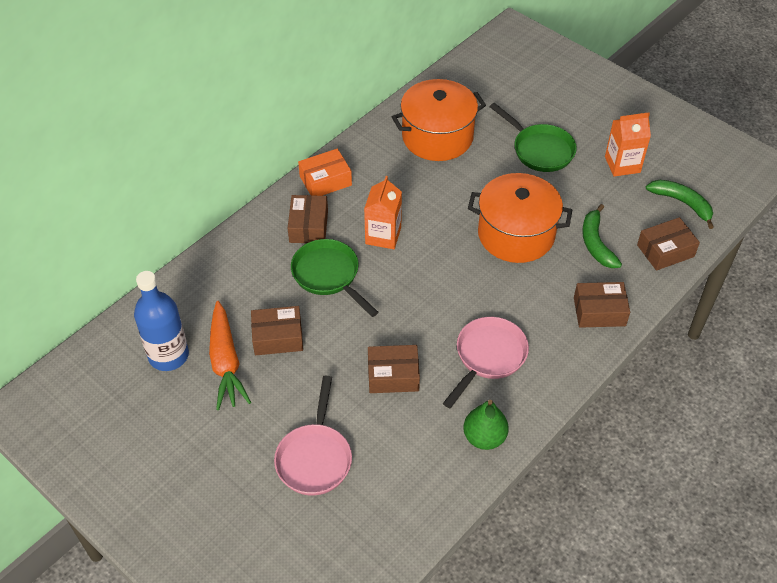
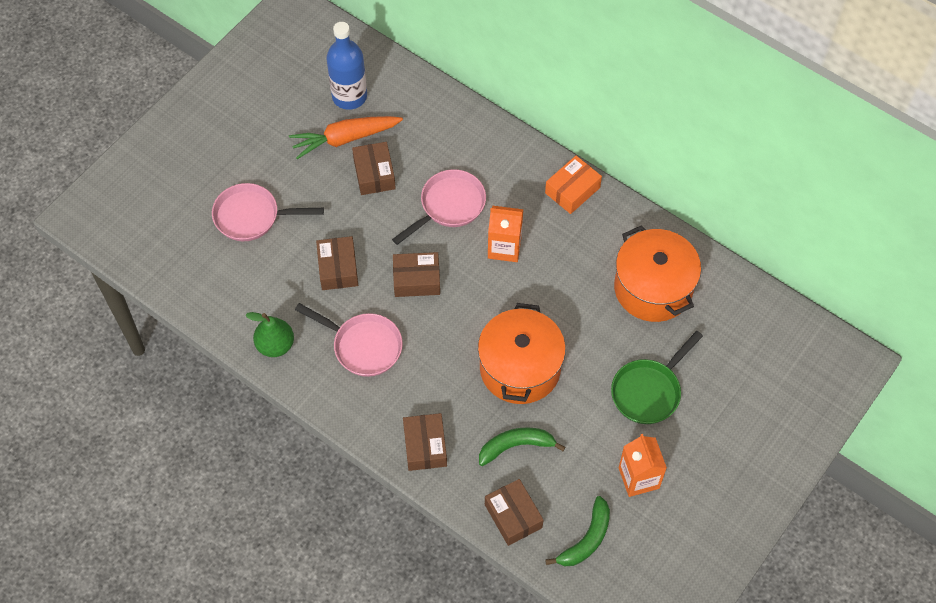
camera: 85 degrees right, 10 degrees up
(308, 226) = (509, 182): brown box -> brown box (416, 280)
(325, 181) = (572, 190): orange box -> orange box turned 75 degrees clockwise
(328, 275) = (449, 206): green pan -> pink pan

